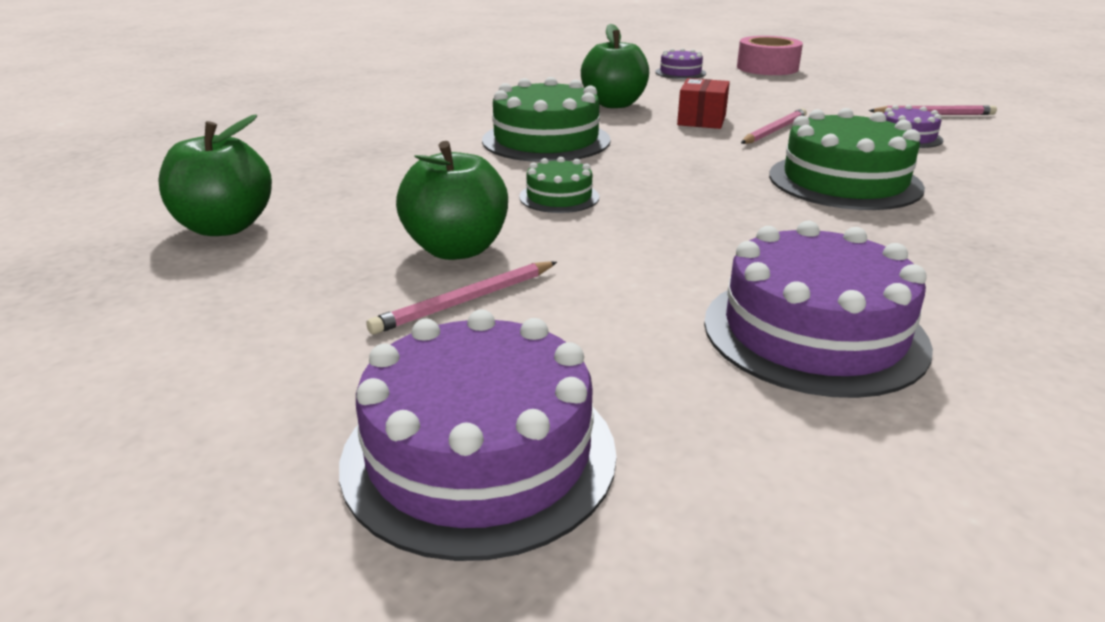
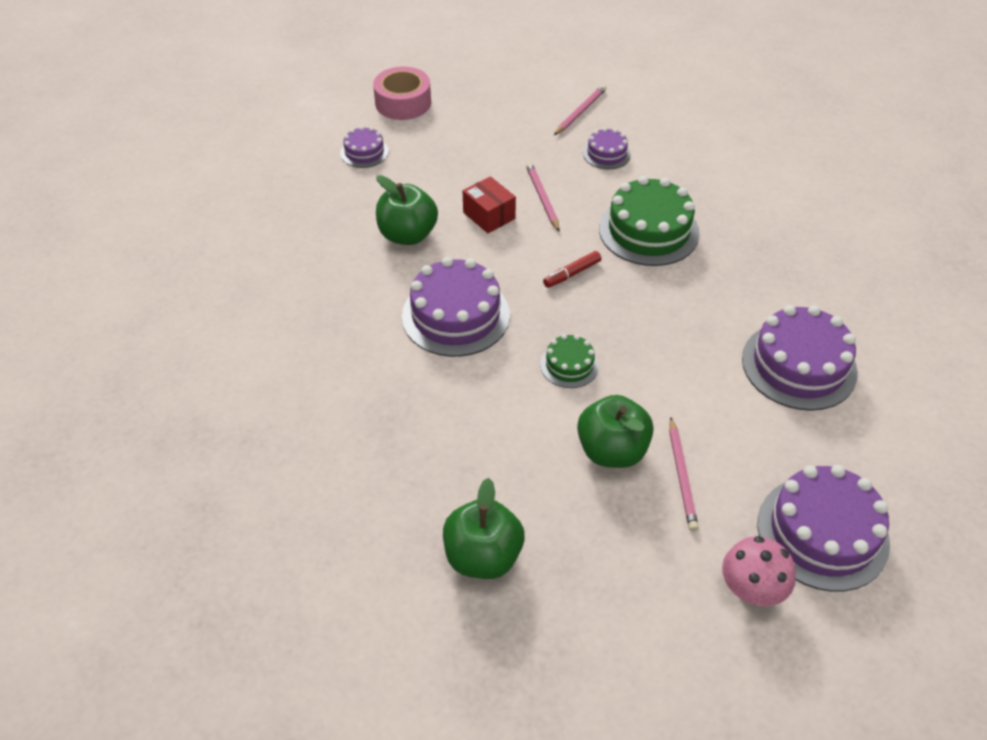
camera: 55 degrees left, 20 degrees up
(289, 413) = (751, 590): none -> pink mushroom
(546, 140) = (455, 315): green cake -> purple cake
(696, 166) = (572, 274): none -> red marker

